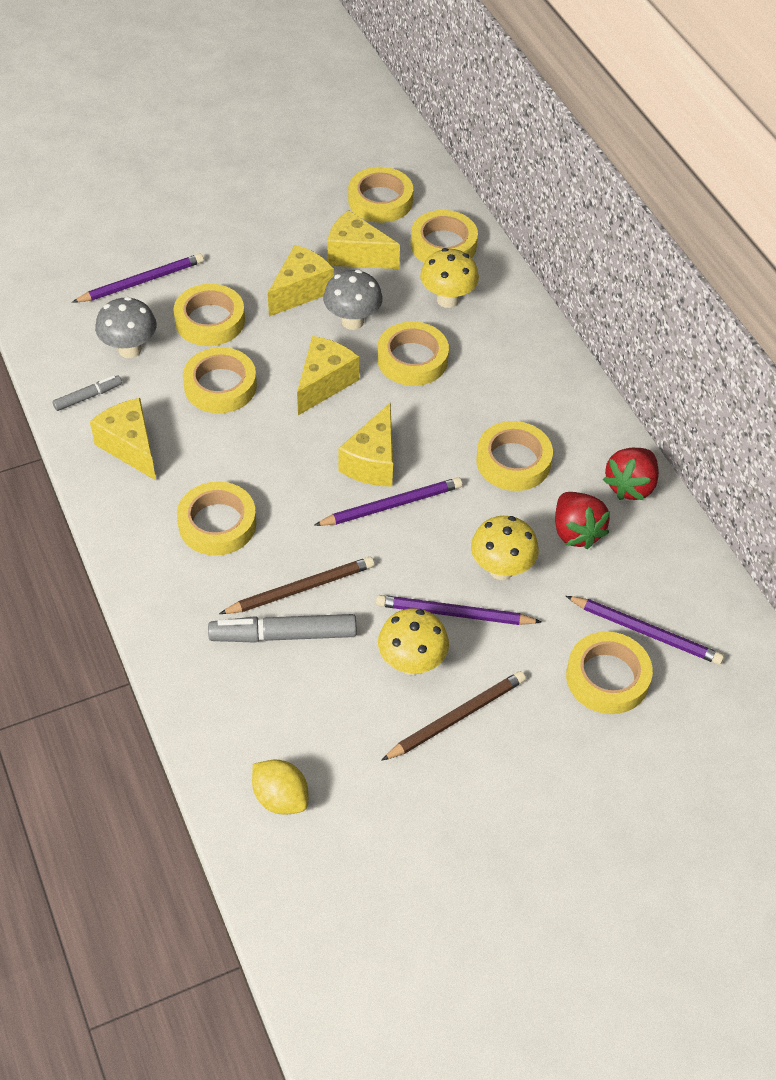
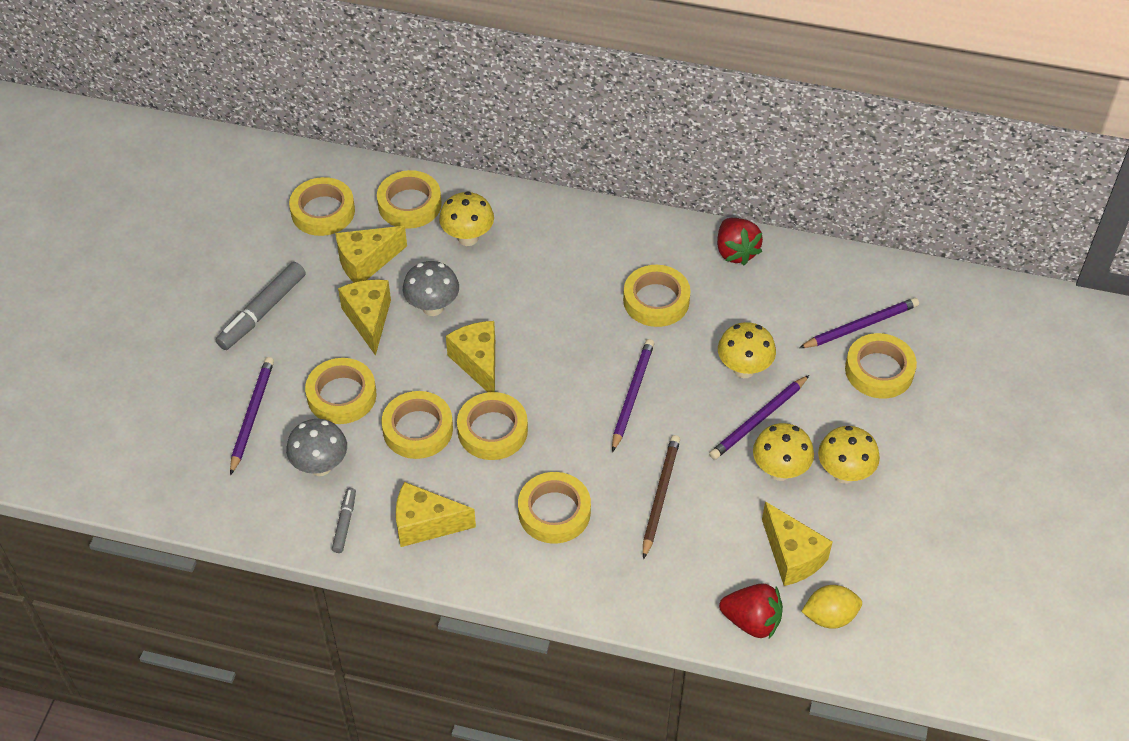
camera: 50 degrees left, 0 degrees up
(283, 635) = (692, 532): grey marker -> grey marker (262, 312)
(373, 462) = (582, 381): yellow cheese -> yellow cheese (792, 556)
(412, 359) = (506, 296): yellow tape -> yellow tape (492, 430)
(456, 717) = (844, 473): brown pencil -> yellow mushroom
(576, 532) = (748, 307): red strawberry -> red strawberry (752, 621)

